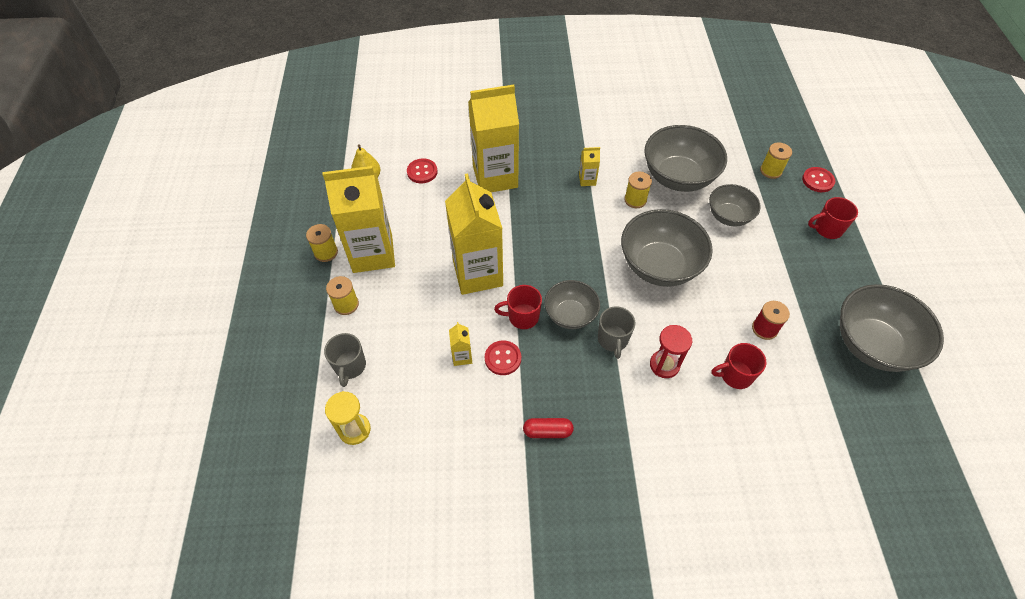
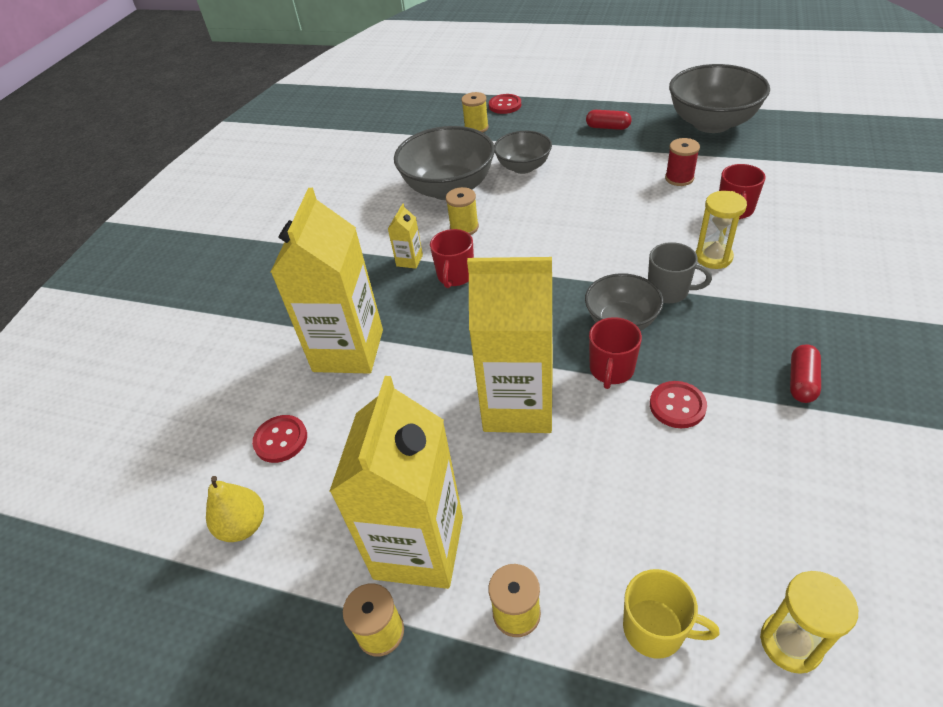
camera: 65 degrees left, 10 degrees down
(350, 366) = (655, 629): grey mug -> yellow mug
(462, 356) = (665, 454): yellow carton -> none
(659, 266) = (571, 230): grey bowl -> none
(664, 365) = (713, 257): red hourglass -> yellow hourglass
(820, 263) = (608, 127): none -> red capsule
(827, 229) = (567, 114): red mug -> red mug (455, 276)

